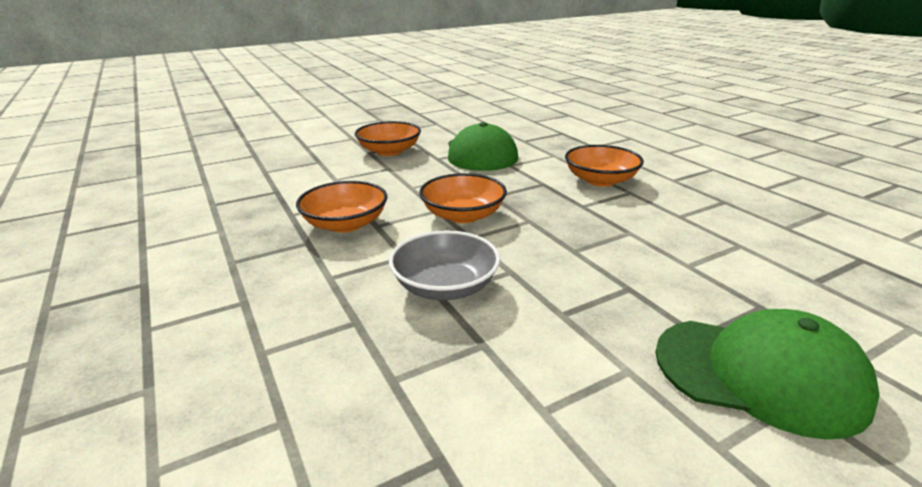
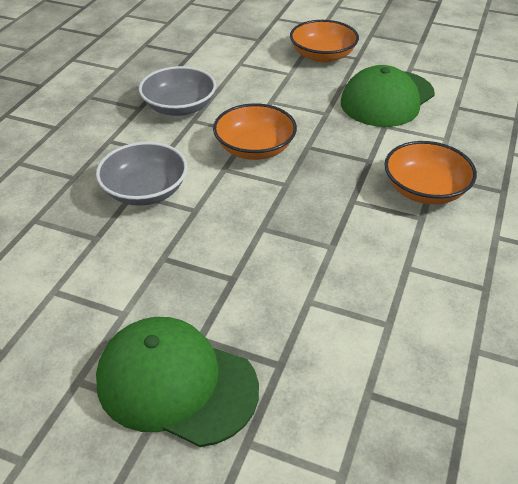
camera: 50 degrees right, 15 degrees up
(345, 224) = (179, 107): orange bowl -> grey bowl
(759, 374) = (176, 383): green cap -> green cap turned 135 degrees clockwise

